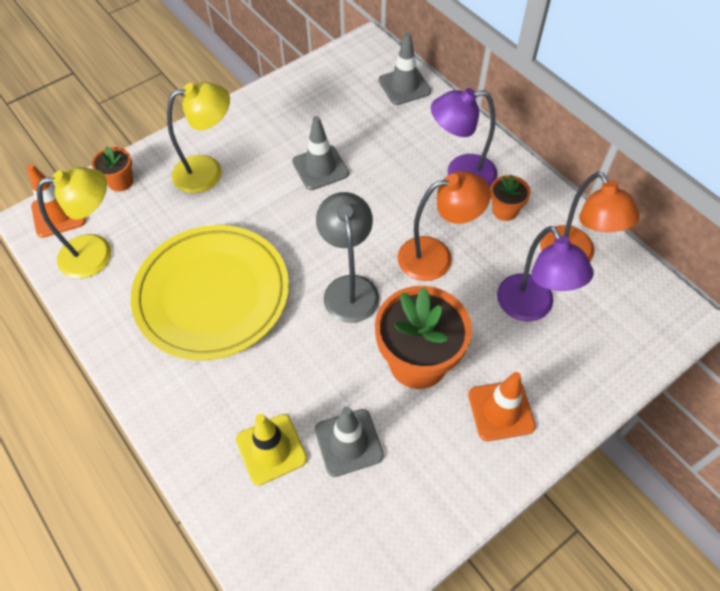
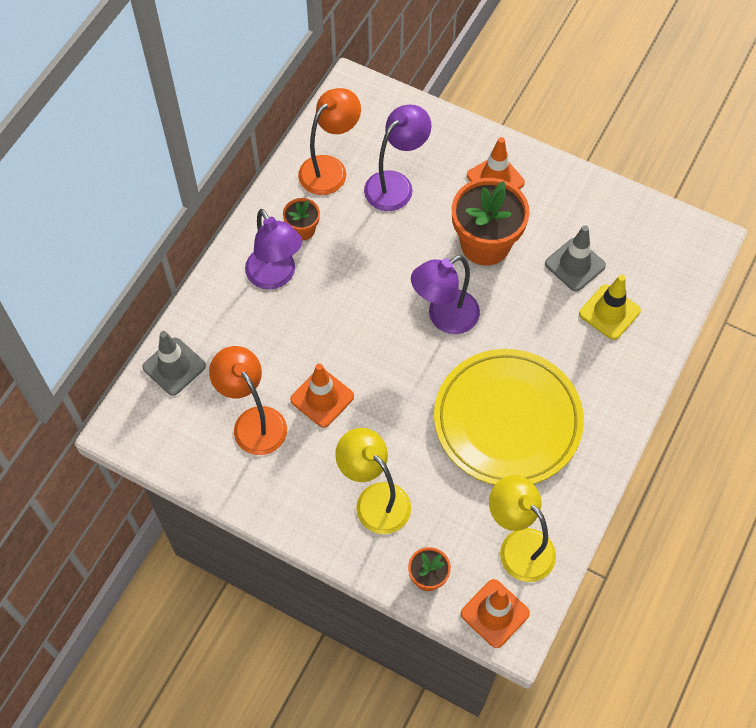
camera: 115 degrees left, 5 degrees up
(320, 168) = (322, 398): grey traffic cone -> orange traffic cone
(349, 288) = (444, 317): grey lamp -> purple lamp
(436, 256) = (379, 265): orange lamp -> orange lamp (253, 421)

